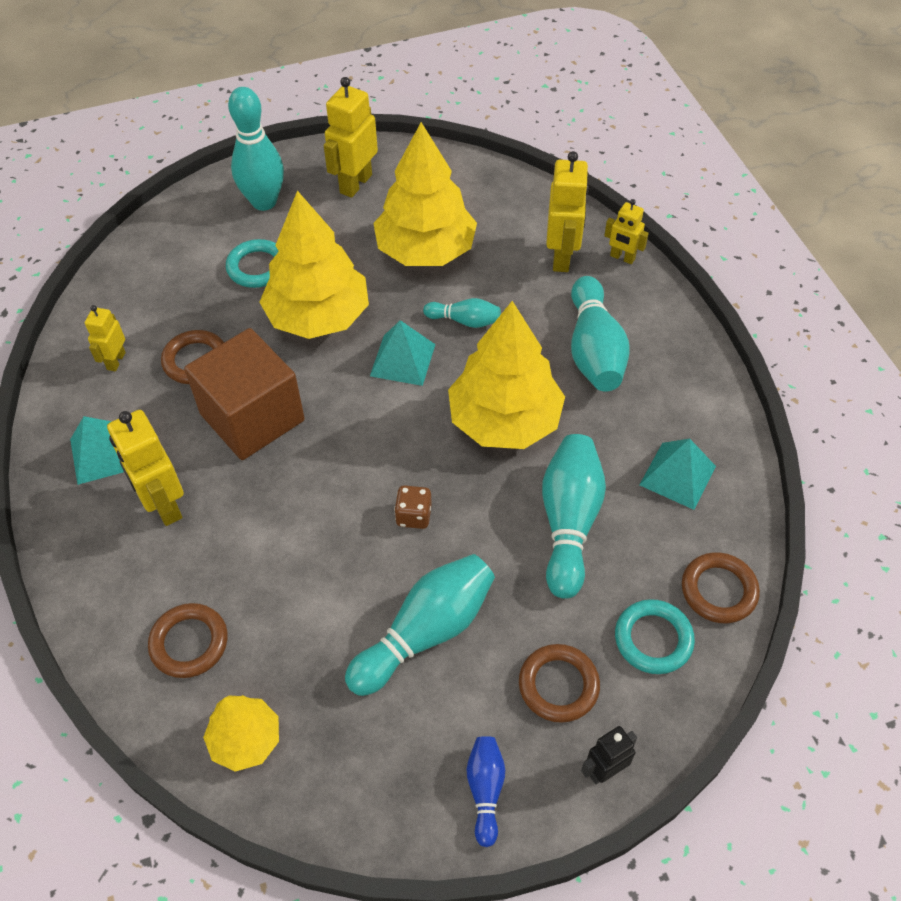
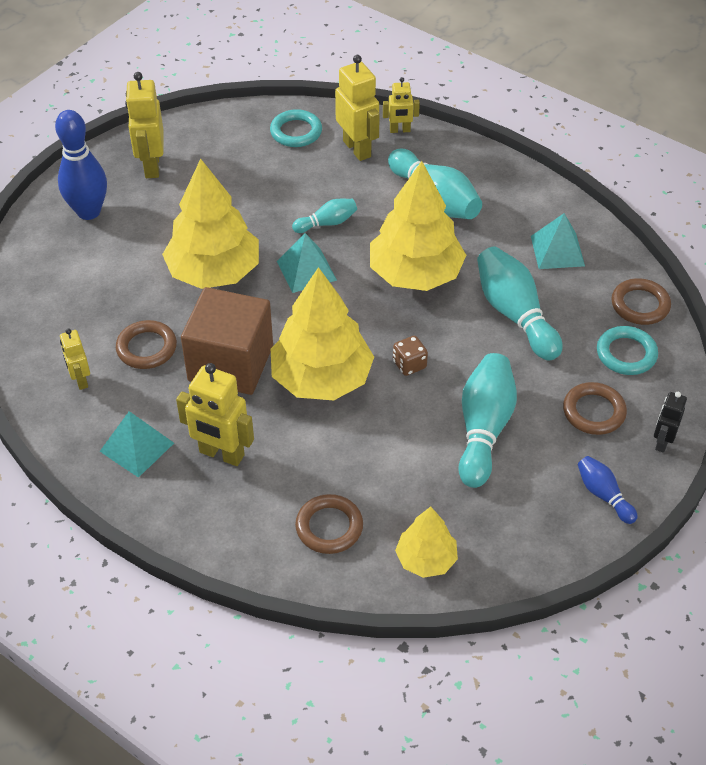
camera: 35 degrees left, 5 degrees down
(257, 267) = (131, 260): turquoise ring -> turquoise ring (296, 132)
(264, 202) = (88, 212): turquoise bowling pin -> blue bowling pin
(425, 250) = (252, 189): yellow tree -> yellow tree (321, 378)

